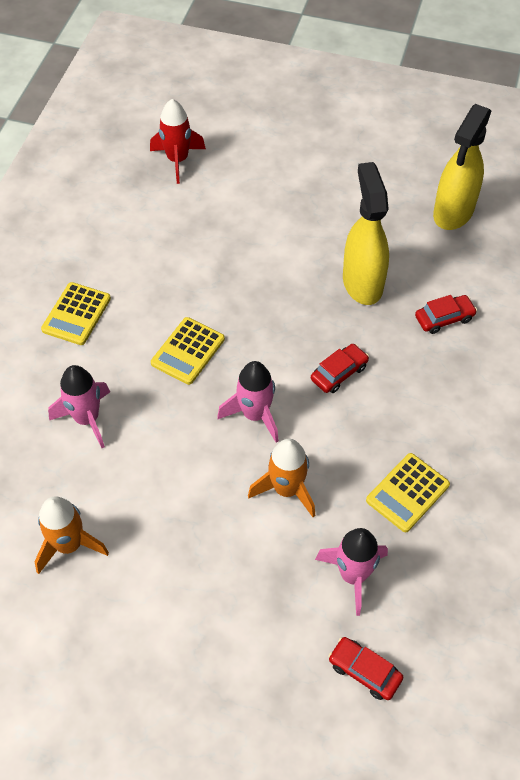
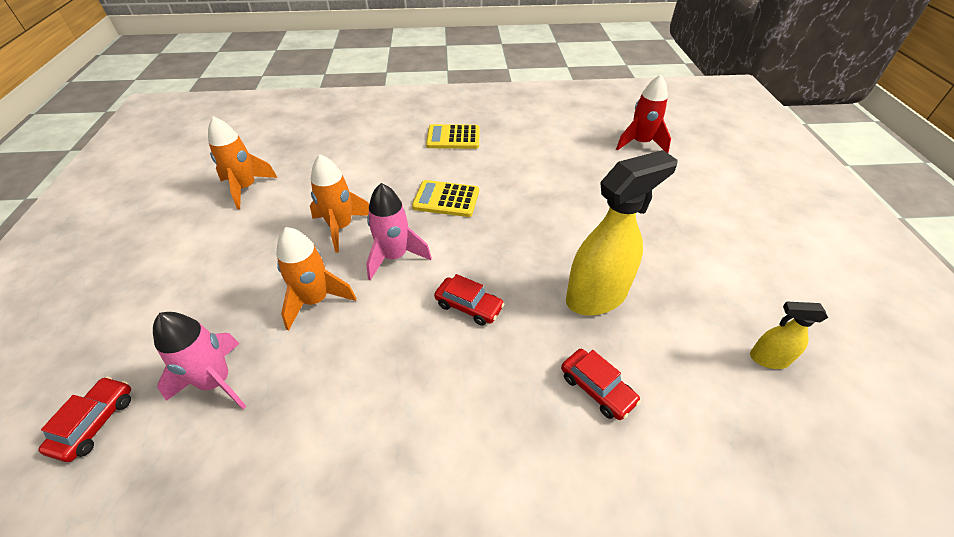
camera: 70 degrees right, 10 degrees down
(87, 419) = (360, 167): pink rocket -> none
(190, 454) = (341, 227): none -> orange rocket
(407, 492) = (329, 410): yellow calculator -> none
(453, 212) = (768, 359): yellow spray bottle -> yellow spray bottle, size x0.49

